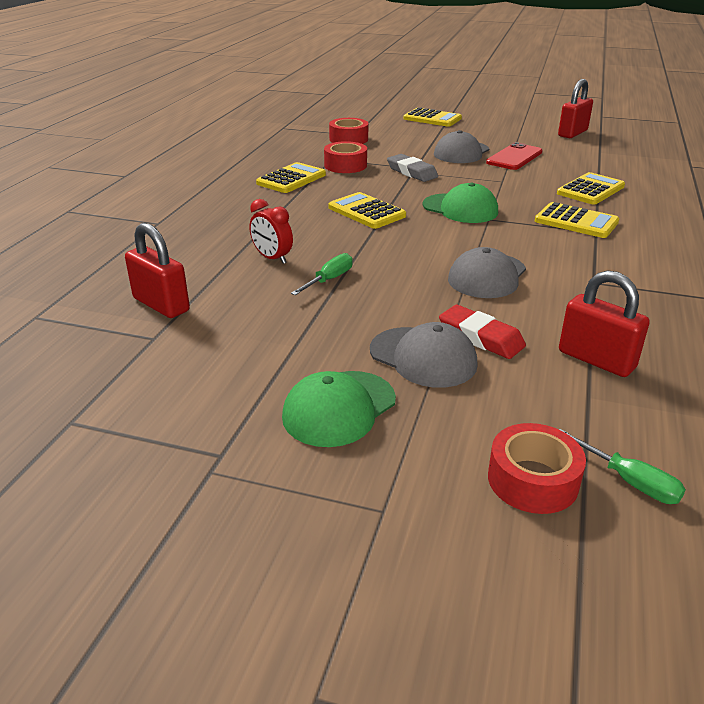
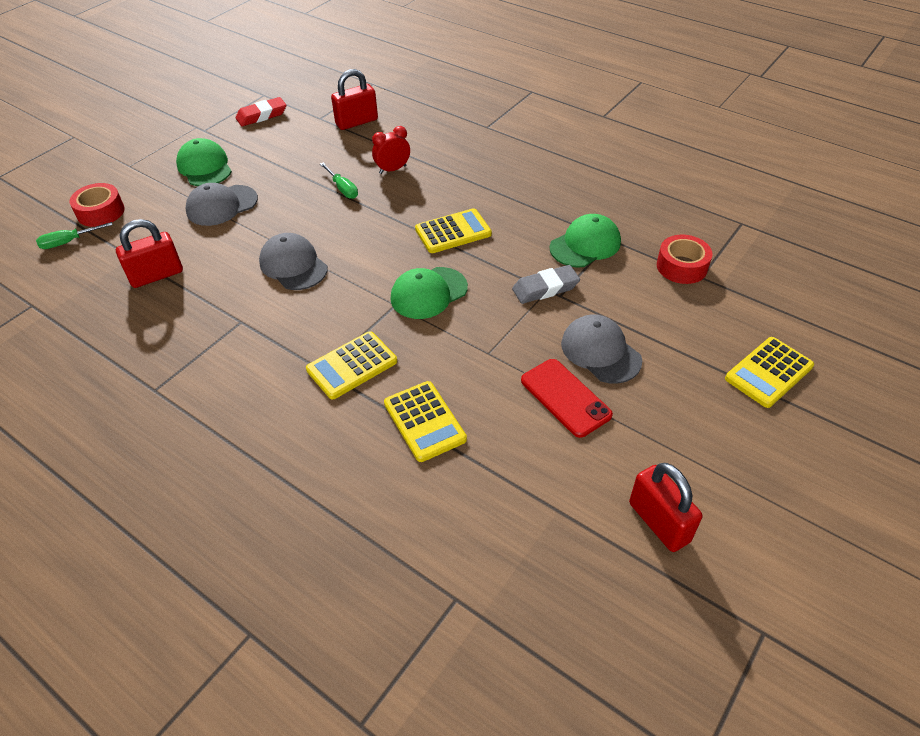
camera: 110 degrees right, 15 degrees up
(291, 179) = (557, 203): yellow calculator -> none
(345, 165) = (585, 245): red tape -> green cap
(480, 337) = (221, 235): red eraser -> red eraser (262, 115)

